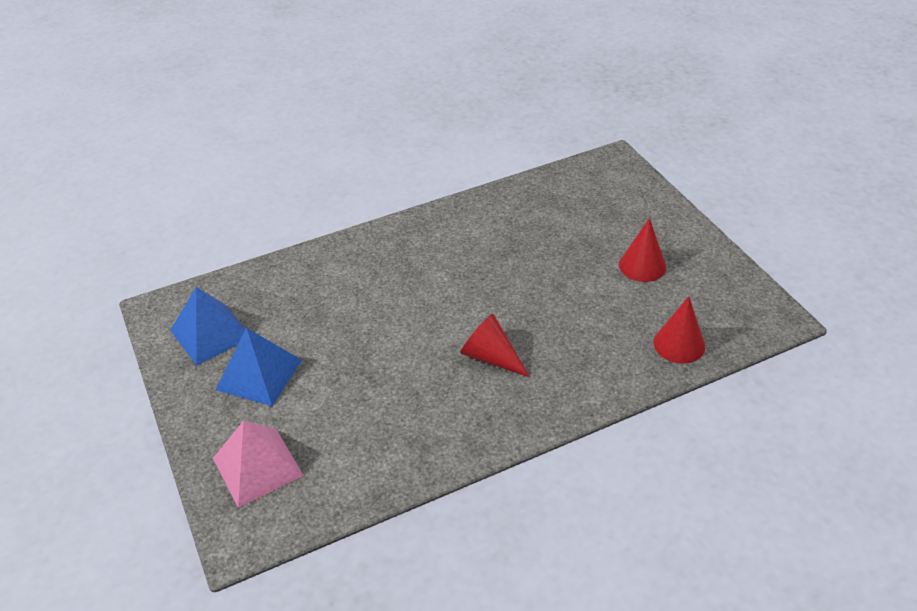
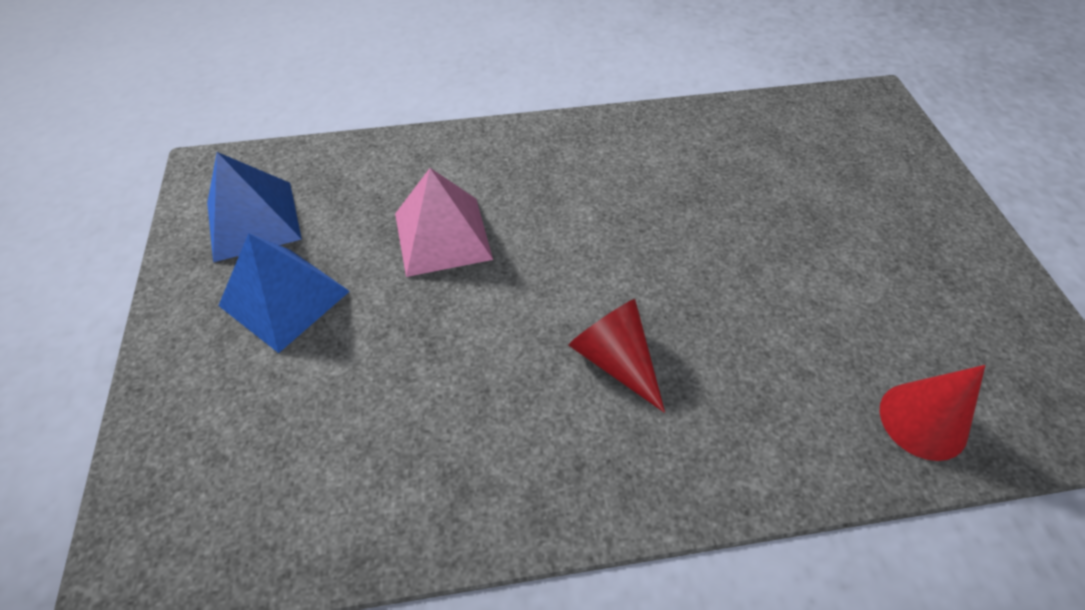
camera: 15 degrees right, 10 degrees up
(257, 466) = (213, 449): pink pyramid -> pink pyramid (442, 235)
(642, 265) = (887, 268): red cone -> none

